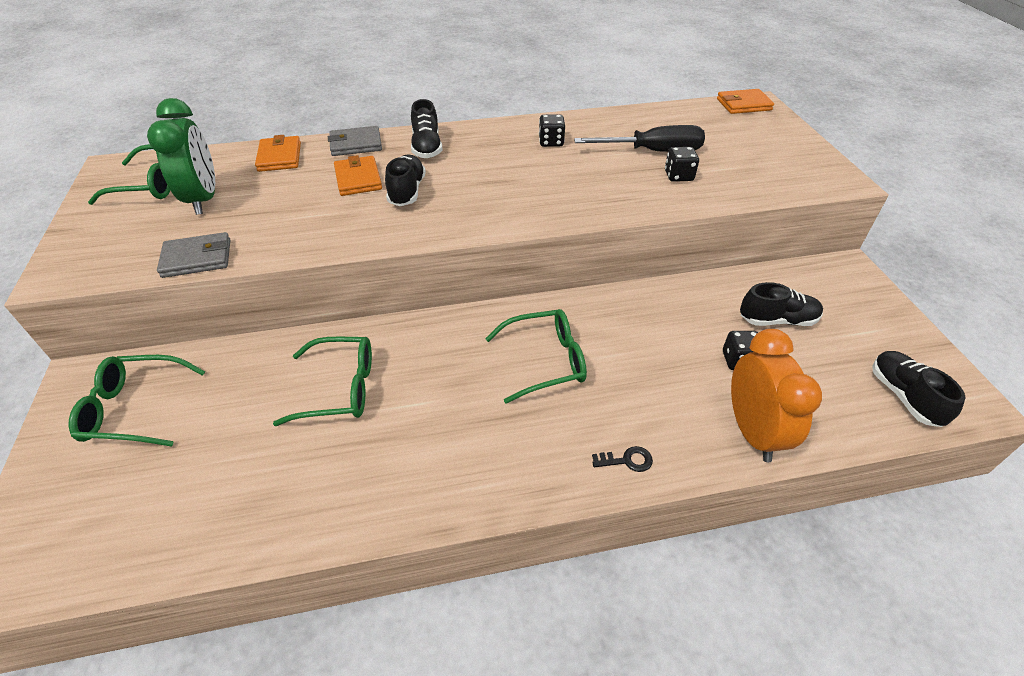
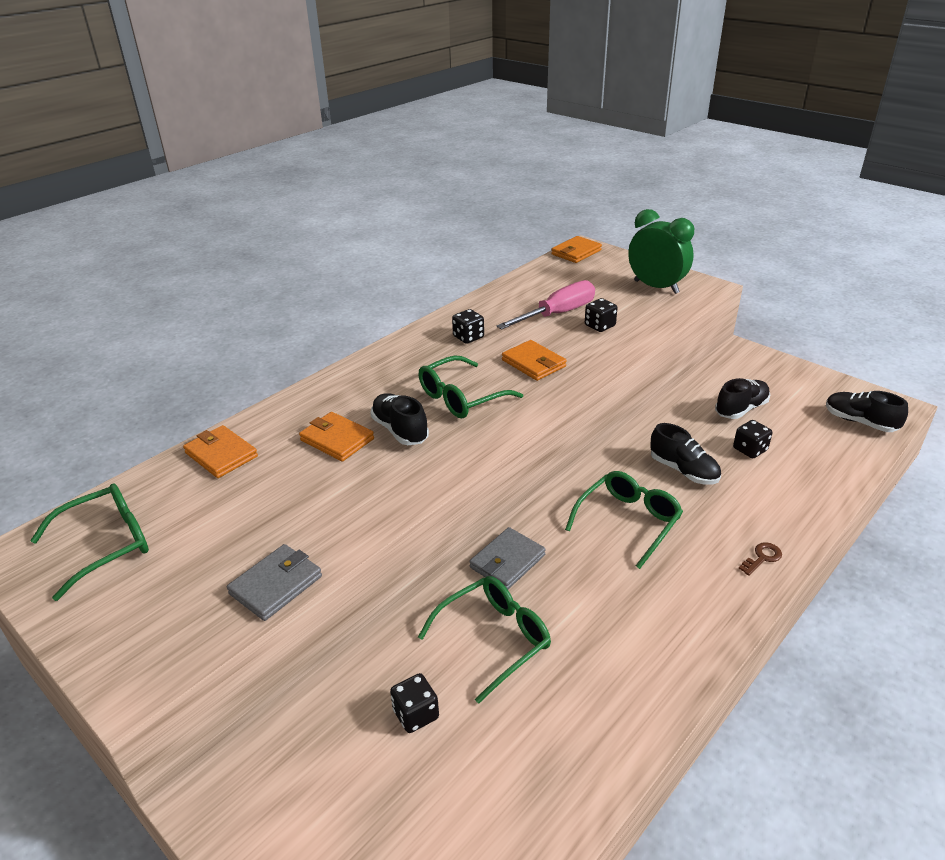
camera: 35 degrees left, 10 degrees down
(135, 409) = (315, 782): green glasses -> green glasses (461, 397)
(204, 199) = (195, 531): green clock -> green clock (656, 287)
(233, 406) = (416, 714): none -> black dice
(356, 144) = (288, 410): grey wallet -> grey wallet (507, 561)
(427, 147) = (363, 385): black shoe -> black shoe (683, 470)
(576, 184) = (533, 363): none -> orange wallet
(627, 460) = (762, 557): black key -> brown key
(653, 151) = (557, 314): black screwdriver -> pink screwdriver
(752, 431) = (809, 492): orange clock -> none

